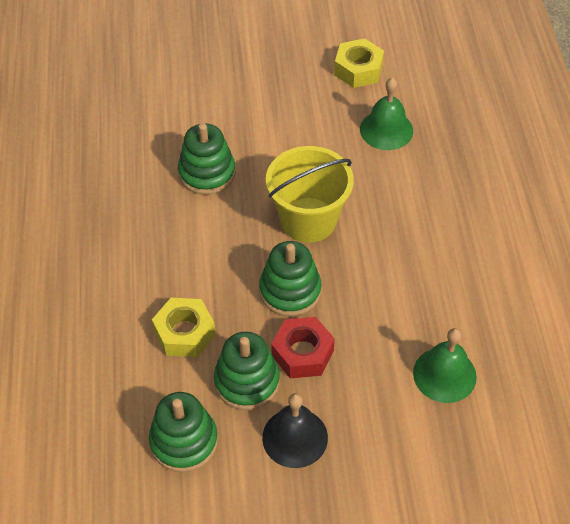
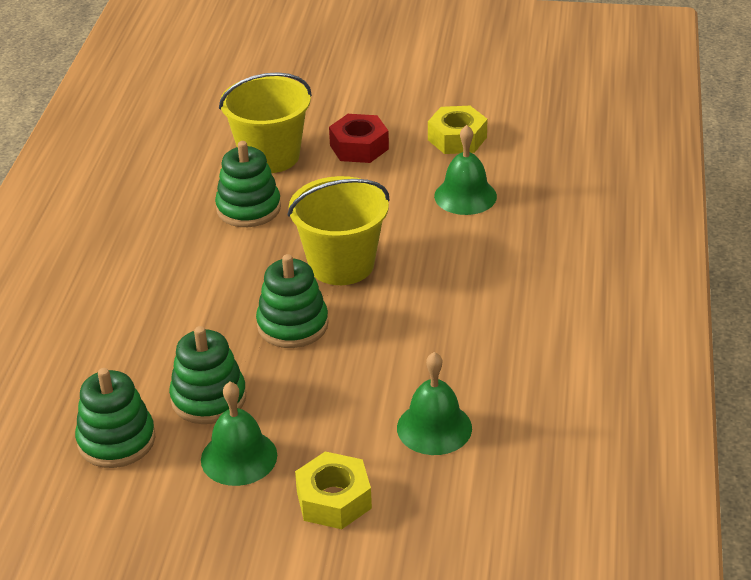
camera: 15 degrees right, 15 degrees down
(185, 333) = (161, 345): yellow nut -> yellow nut (334, 500)
(205, 113) = (270, 156): none -> yellow bucket
(295, 437) = (239, 457): black bell -> green bell
(302, 353) = (281, 383): red nut -> red nut (359, 147)

